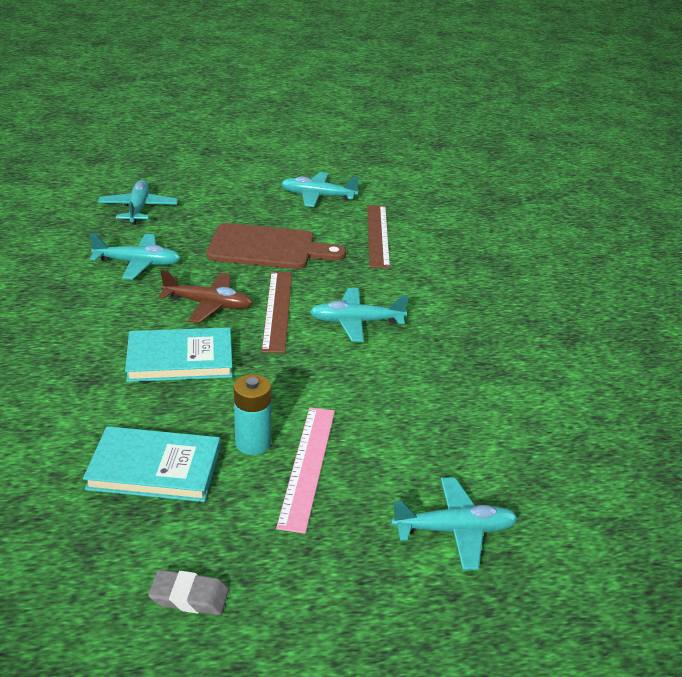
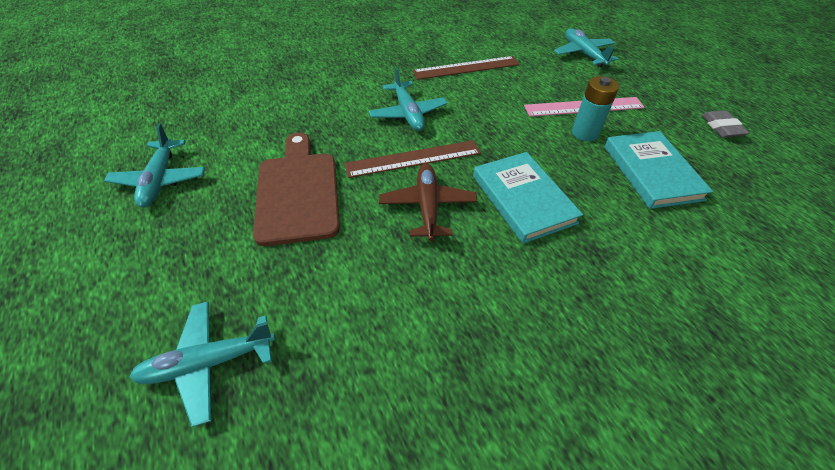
camera: 105 degrees left, 15 degrees up
(138, 263) = (370, 298): turquoise plane -> none
(378, 235) = (252, 124): brown ruler -> brown ruler (466, 68)

